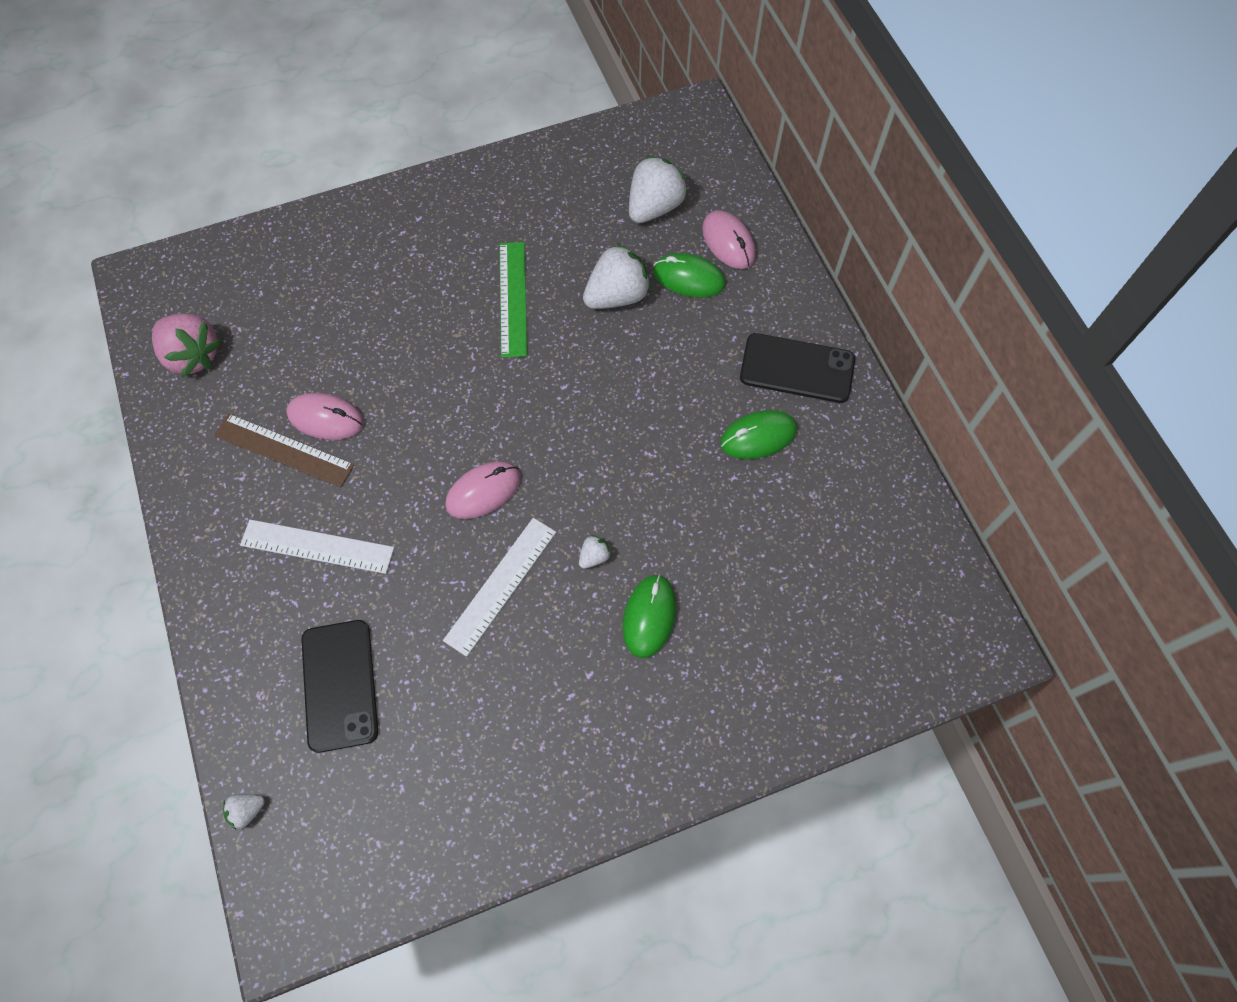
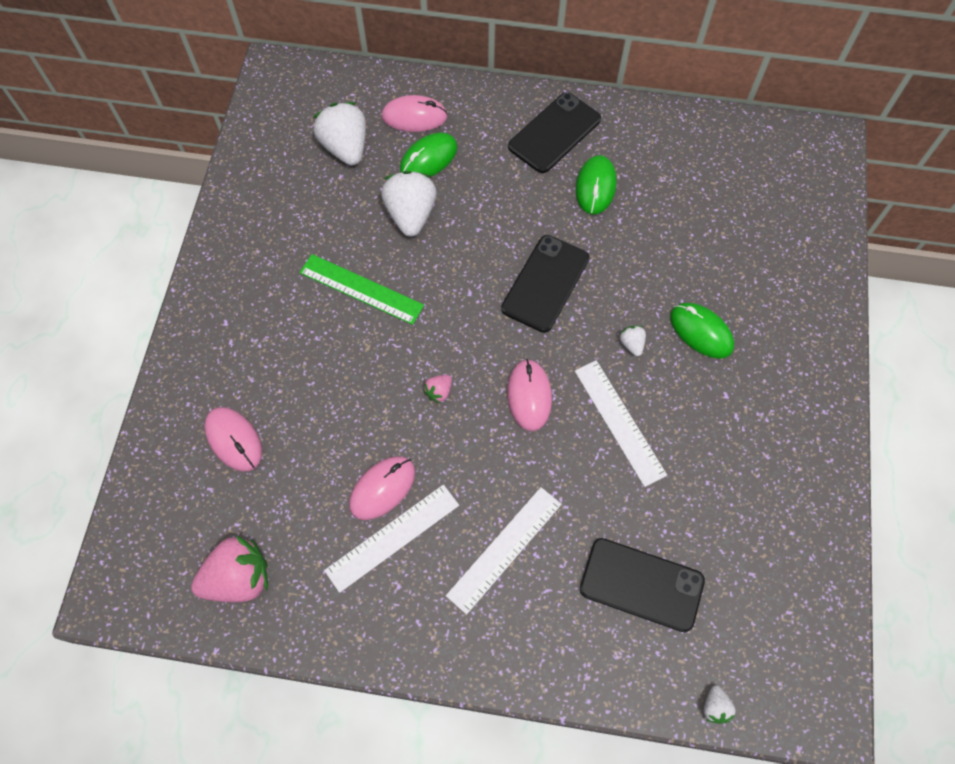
camera: 60 degrees left, 0 degrees up
(284, 450) = (392, 537): brown ruler -> white ruler
(313, 285) = (234, 440): none -> pink mouse
(444, 414) = (439, 392): none -> pink strawberry
(614, 446) = (545, 283): none -> black phone

